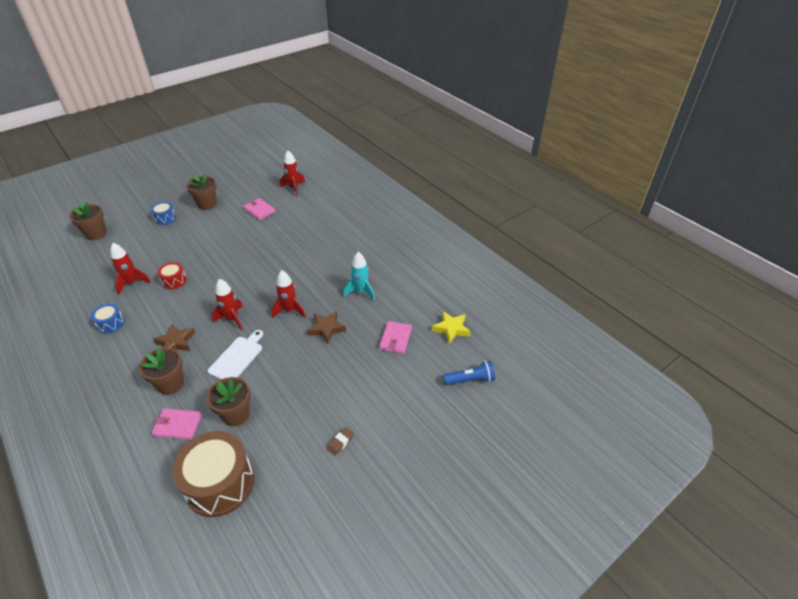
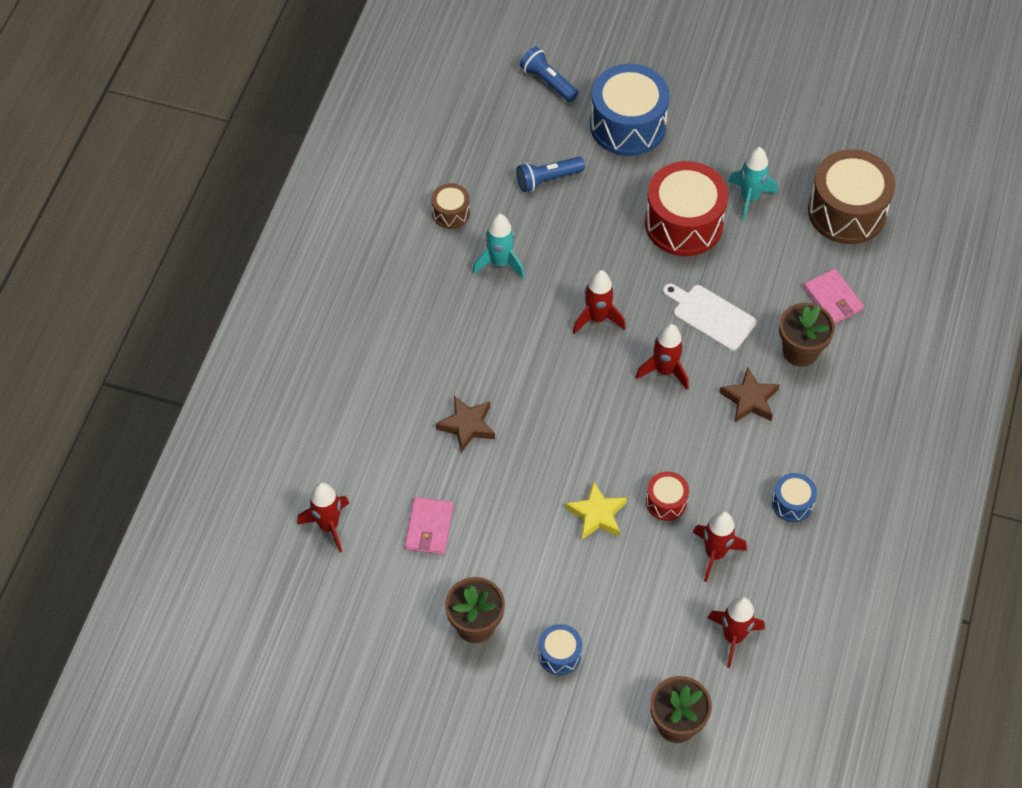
camera: 125 degrees left, 15 degrees up
(96, 267) = (733, 637): none -> red rocket
(236, 414) = (774, 257): brown flower pot -> none
(237, 357) = (710, 316): white cutting board -> white cutting board turned 45 degrees clockwise
(287, 431) = (749, 198): none -> turquoise rocket
(305, 383) = (683, 223): none -> red drum
(326, 329) = (592, 257): brown star -> brown star (467, 425)
(340, 442) = (720, 146): brown eraser -> none
(395, 339) = (547, 179): pink wallet -> blue flashlight
(402, 401) = (627, 125): none -> blue drum
(409, 289) = (451, 213): none -> brown drum
(451, 329) = (486, 134): yellow star -> yellow star (597, 514)

